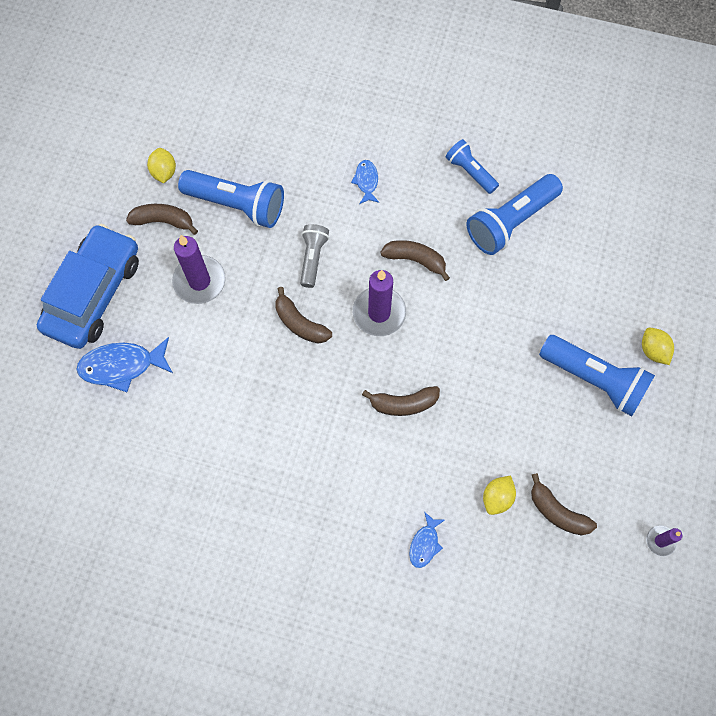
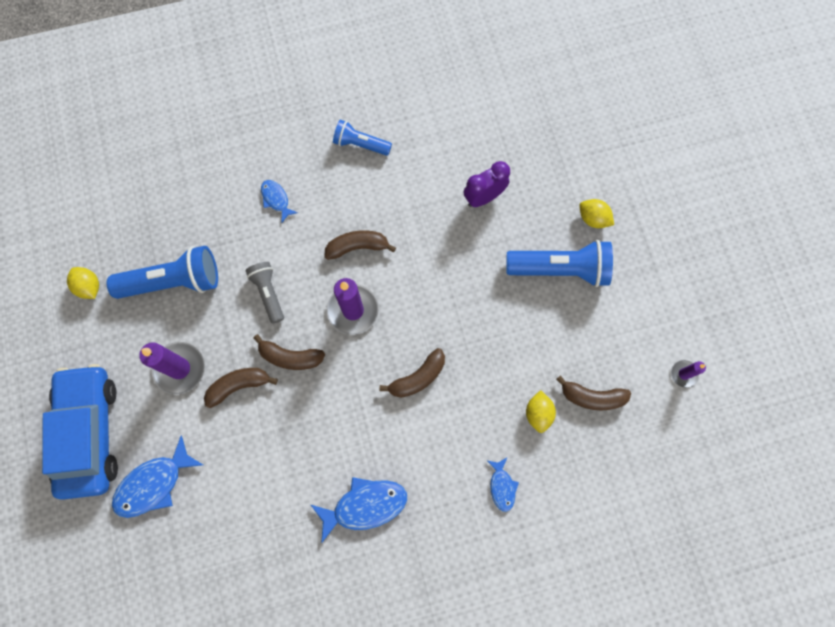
camera: 30 degrees left, 5 degrees up
(163, 221) = (115, 332): brown banana -> brown banana (238, 386)
(291, 488) = (365, 505): none -> blue fish
(511, 222) = (418, 170): blue flashlight -> none
(558, 277) = (484, 197): none -> purple clock

